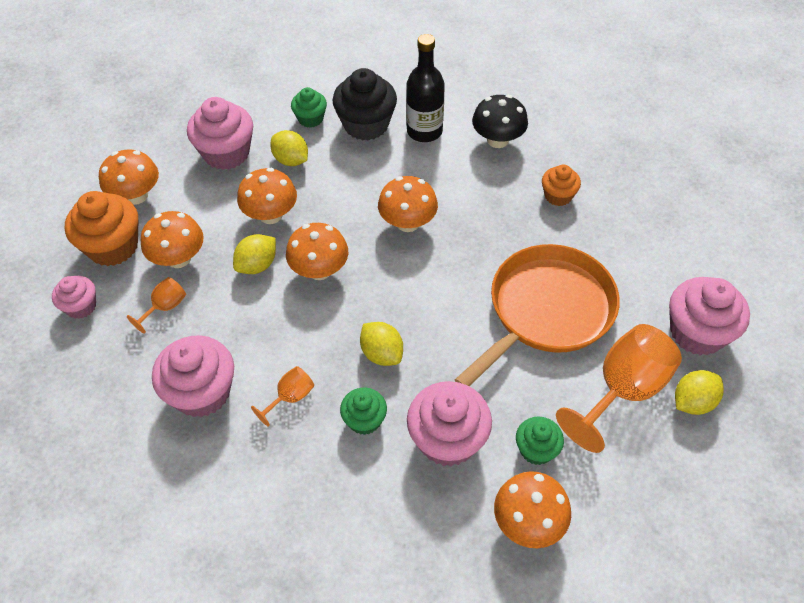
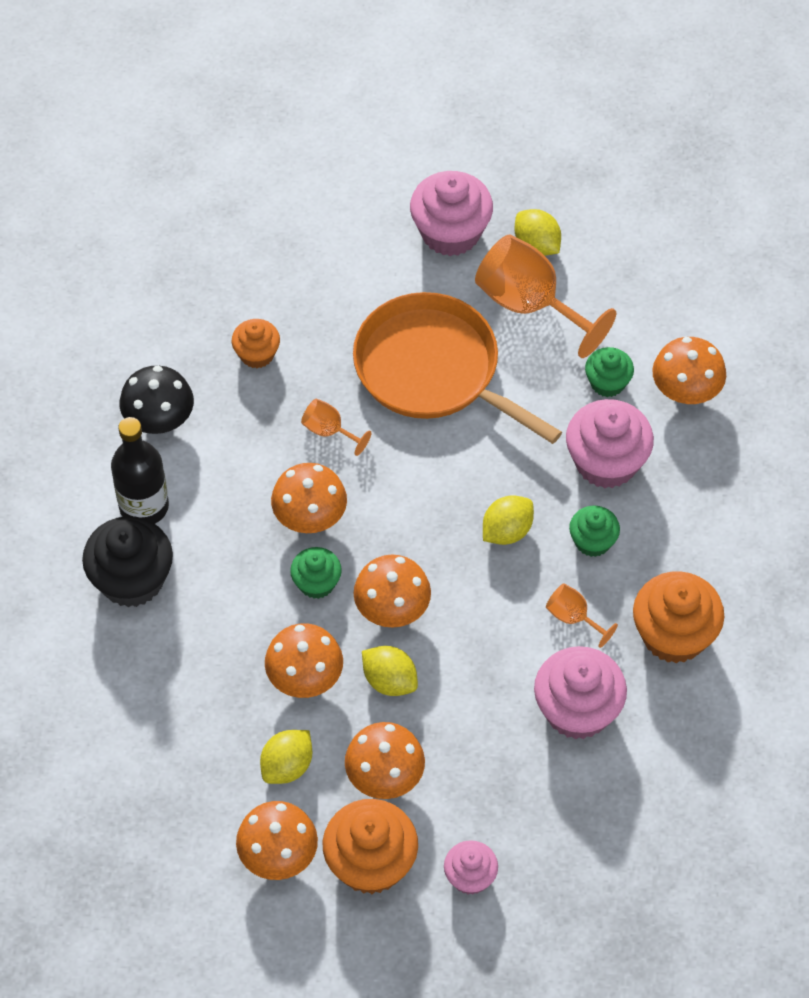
camera: 95 degrees left, 5 degrees up
(165, 307) = (463, 776): orange goblet -> orange goblet (329, 431)
(226, 153) = (192, 752): pink cupcake -> none
(258, 479) = (674, 635): none -> orange cupcake
(291, 160) = (204, 666): yellow lemon -> yellow lemon (287, 766)
(310, 119) = (120, 652): green cupcake -> green cupcake (316, 583)

